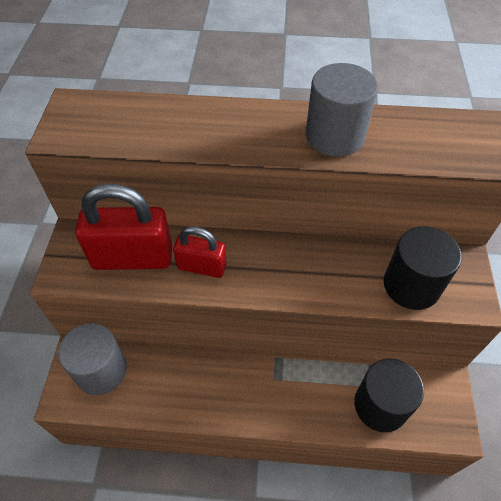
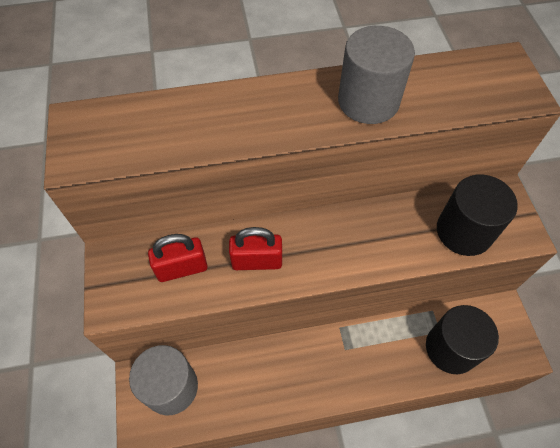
camera: 15 degrees left, 5 degrees up
(133, 257) = (182, 268): red padlock -> red padlock, size x0.59

